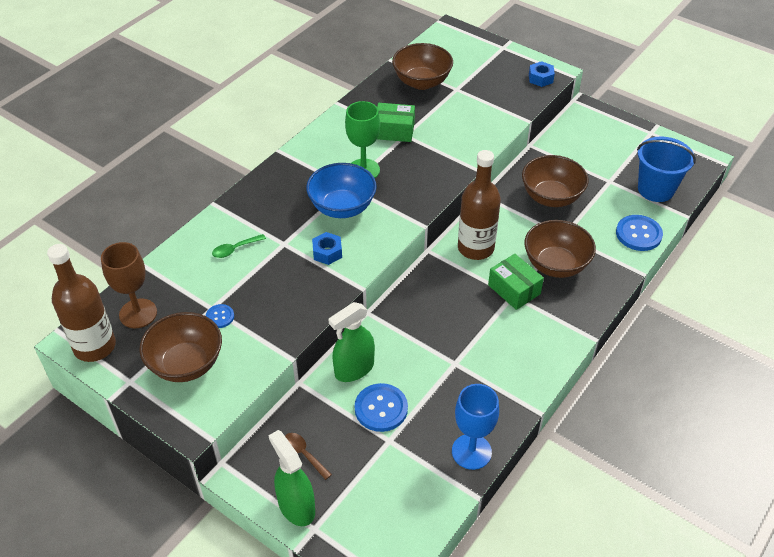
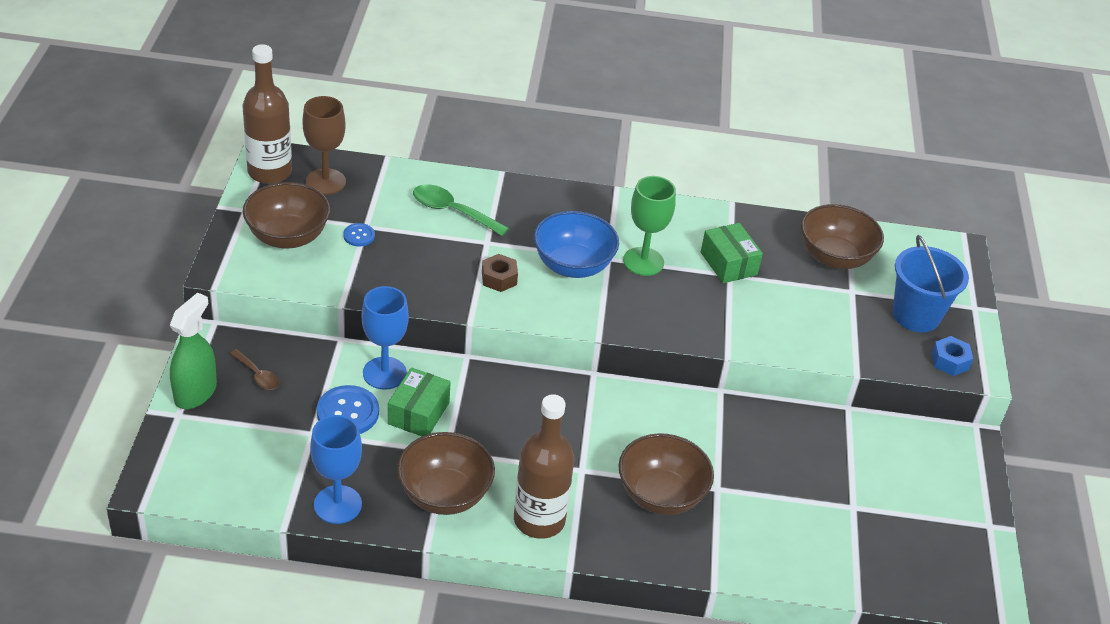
camera: 55 degrees right, 5 degrees down
(235, 249) = (452, 211): green spoon -> green spoon, size x1.65
(304, 454) = (257, 375): brown spoon -> brown spoon turned 120 degrees clockwise
(327, 252) = (499, 278): blue nut -> brown nut
(354, 369) = (384, 373): green spray bottle -> blue goblet
(475, 248) = (630, 413): brown bottle -> brown bottle (539, 520)
(514, 289) = (591, 468): green box -> green box (418, 413)
(551, 197) = (772, 456): brown bowl -> brown bowl (444, 495)
(638, 234) = (780, 564): blue button -> none
(655, 189) = (880, 560): blue bucket -> blue bucket (916, 315)

